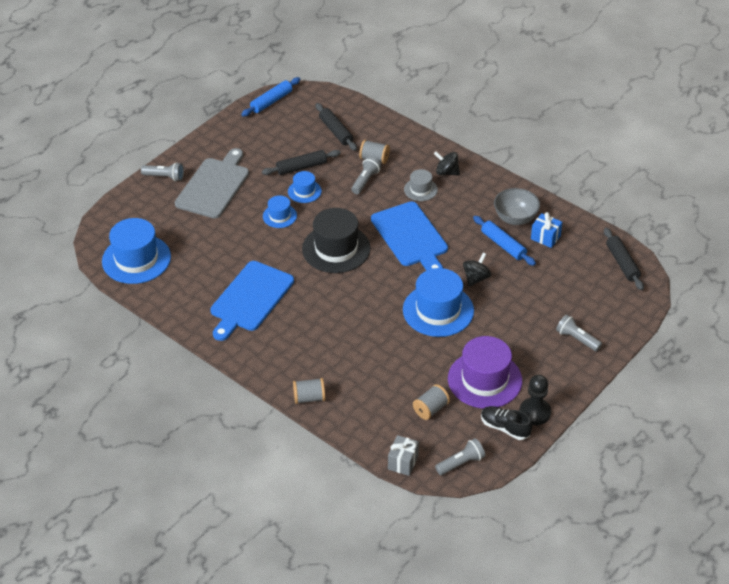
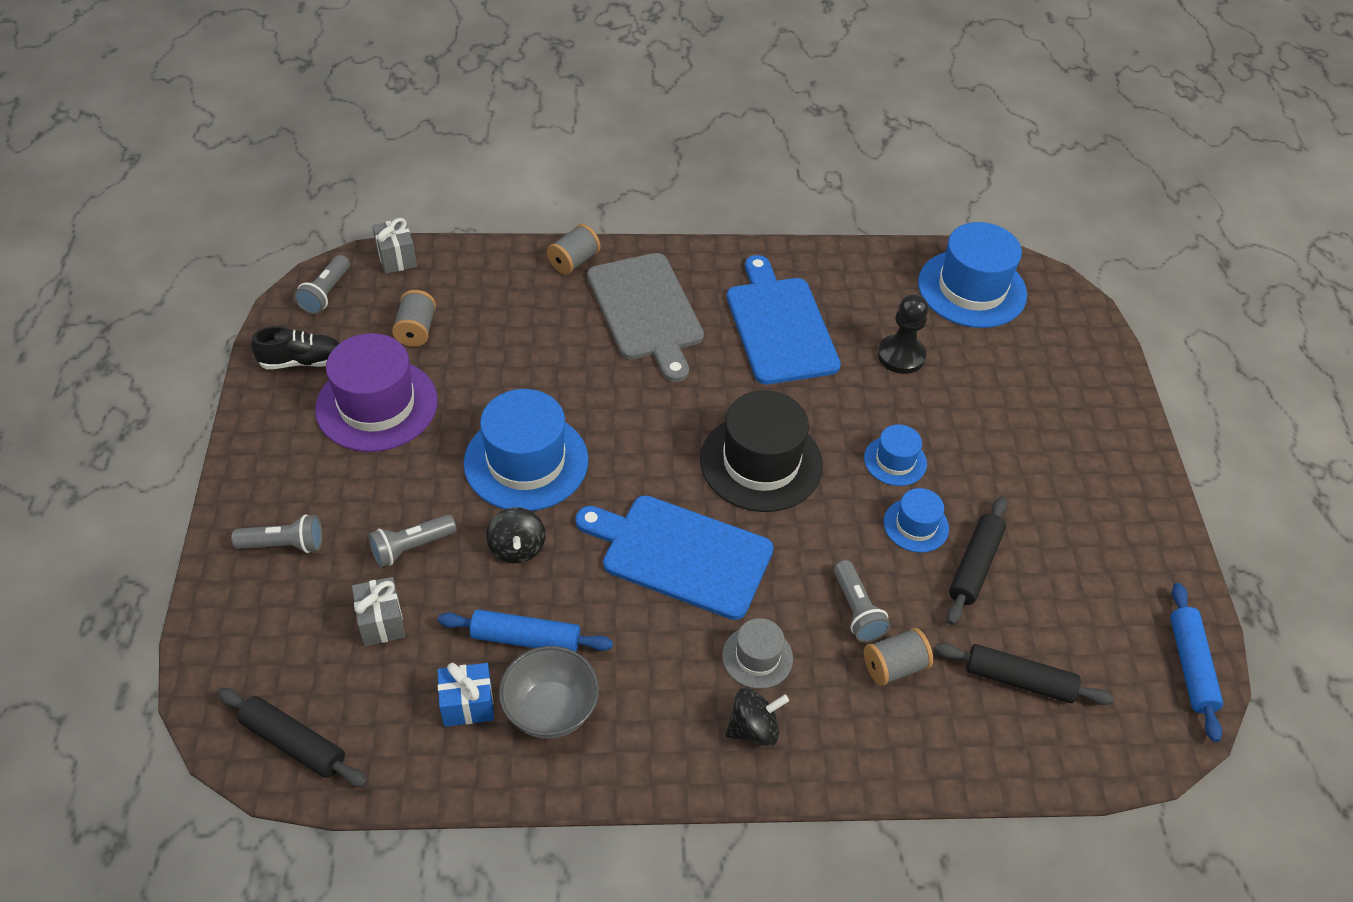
camera: 135 degrees right, 5 degrees up
(164, 177) = (1114, 415): grey flashlight -> grey flashlight (411, 547)
(214, 186) = (1038, 446): grey cutting board -> grey cutting board (646, 310)
(535, 412) = (274, 402): black pawn -> black pawn (901, 356)
(557, 284) = (381, 622): none -> grey gift

